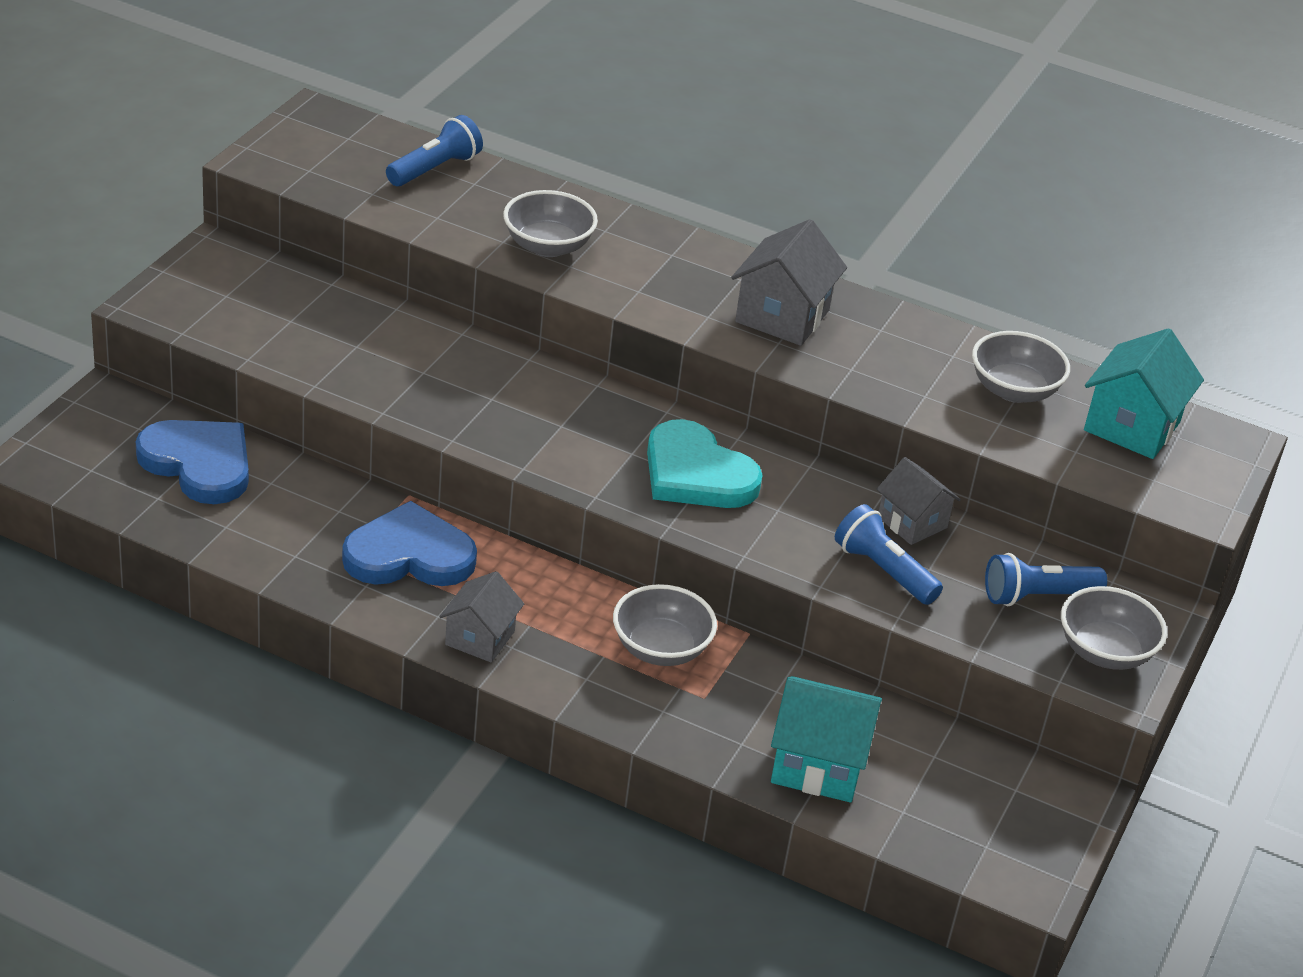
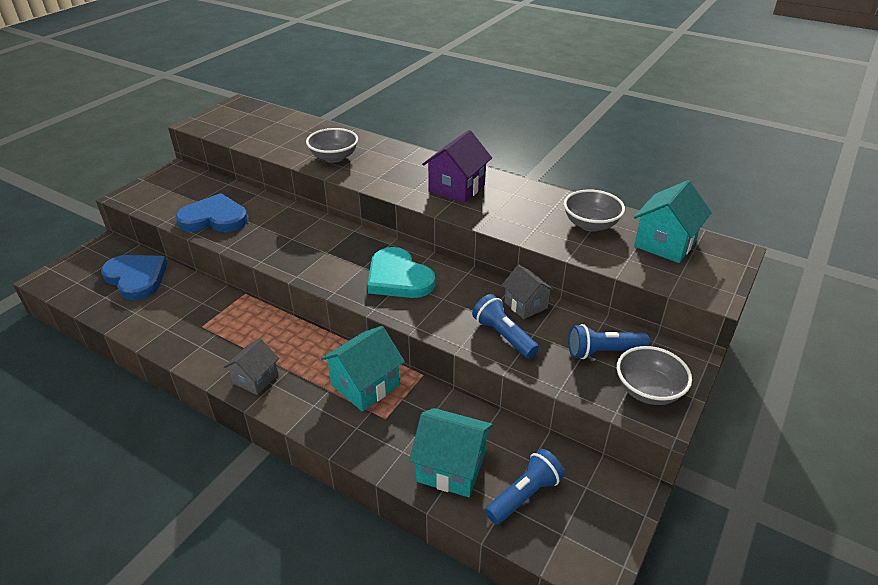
camera: 10 degrees right, 0 degrees up
(409, 555) = (232, 327): blue heart -> blue heart (214, 218)
(435, 169) = (287, 125): blue flashlight -> blue flashlight (524, 495)
(661, 649) = (365, 385): grey bowl -> turquoise house
(782, 316) = (457, 188): grey house -> purple house

